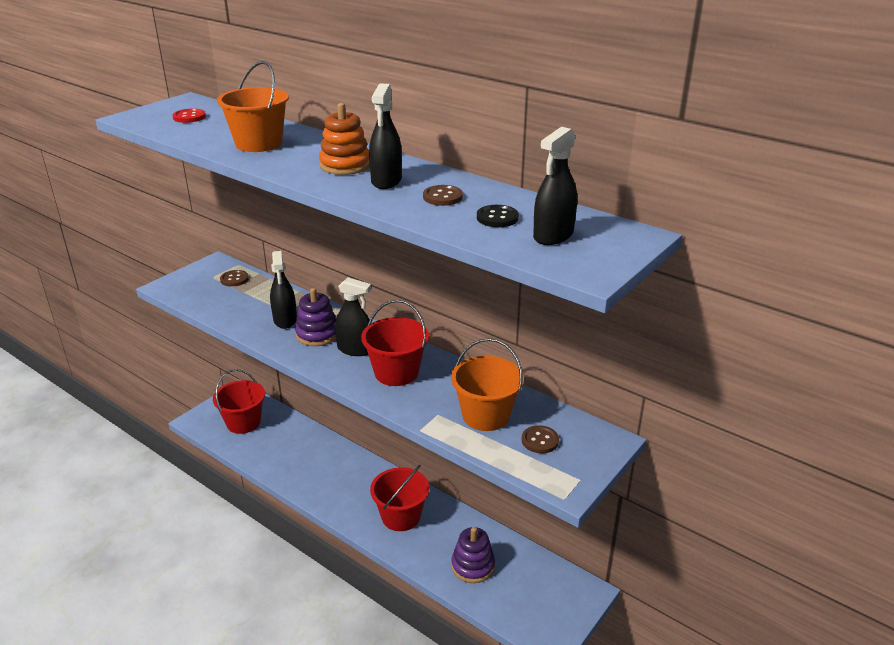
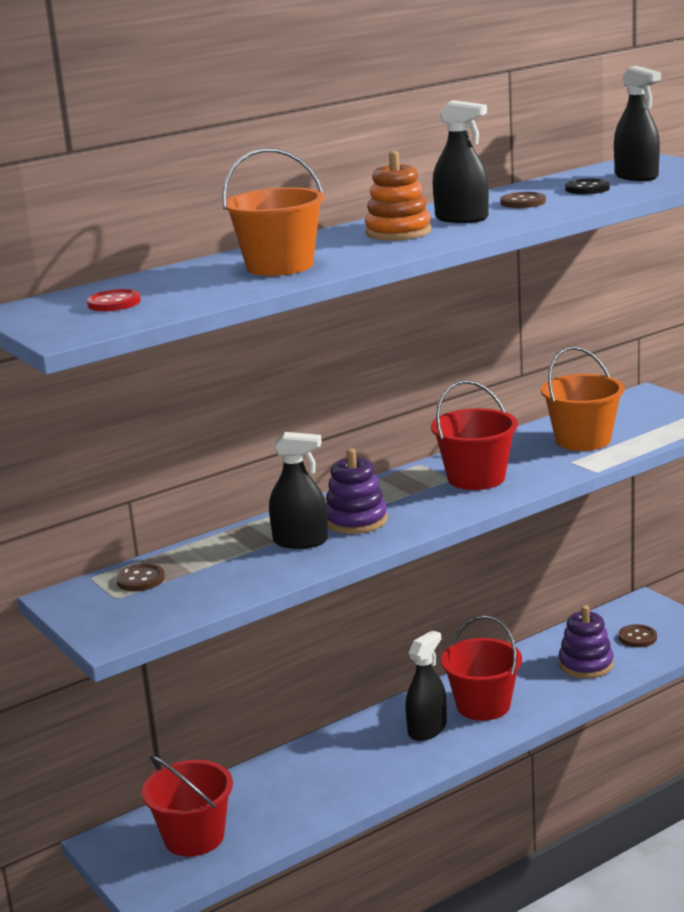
camera: 70 degrees left, 10 degrees down
(355, 349) = (409, 499): black spray bottle -> black spray bottle (427, 729)
(540, 440) = (635, 421): brown button -> brown button (637, 637)

